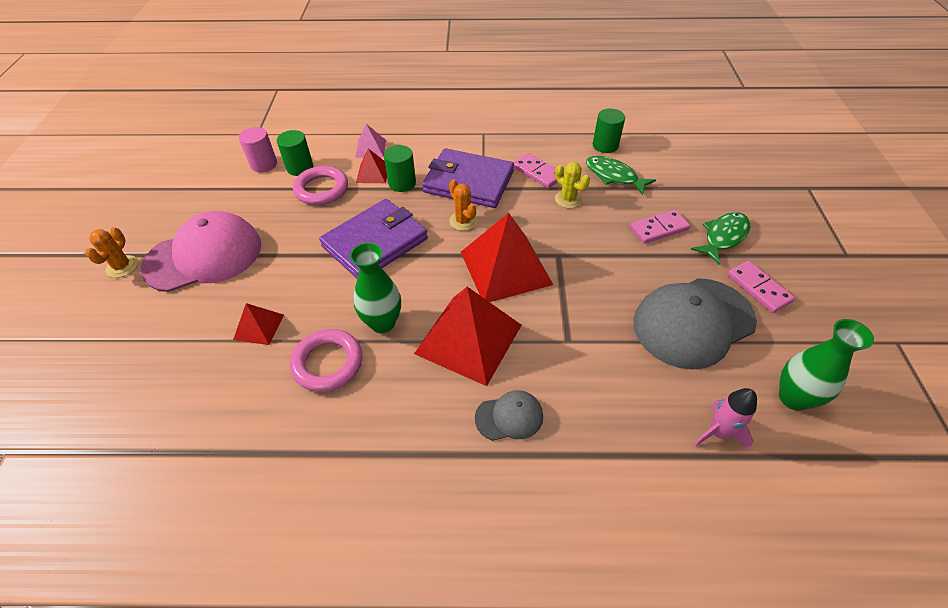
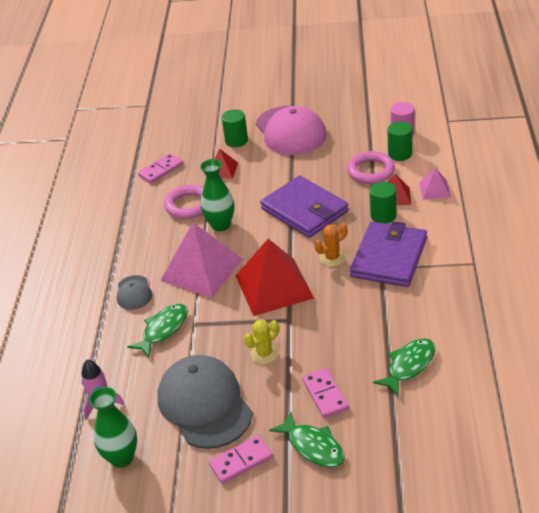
camera: 95 degrees right, 10 degrees down
(122, 266) = (281, 100): orange cactus -> none
(468, 339) = (201, 269): red pyramid -> pink pyramid
(537, 172) = (409, 306): pink domino -> pink domino (161, 170)
(568, 199) = (367, 328): yellow cactus -> yellow cactus (264, 353)
(580, 373) = (163, 329): none -> green fish
(605, 145) = (466, 362): green cylinder -> green cylinder (236, 141)

